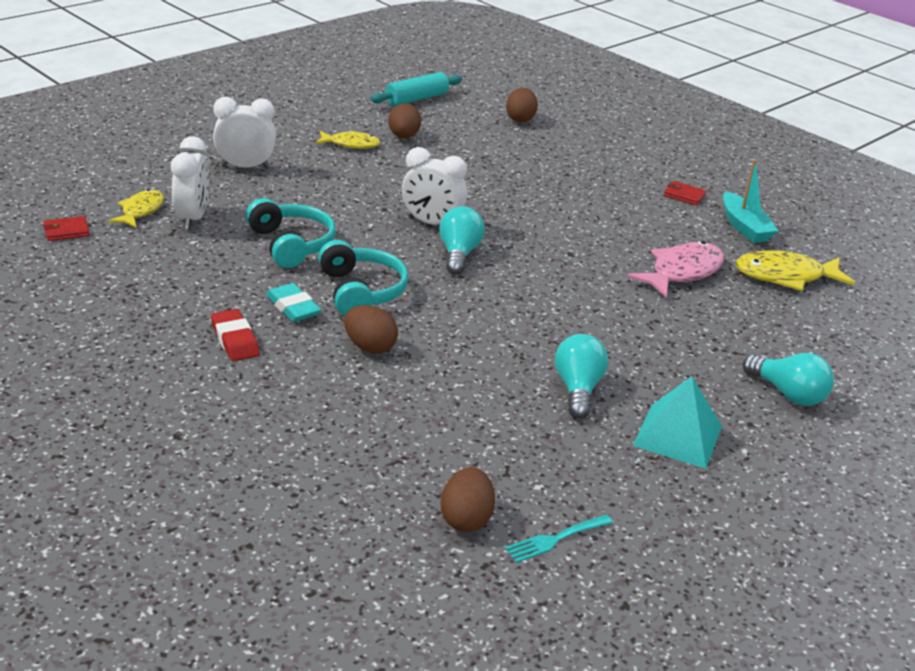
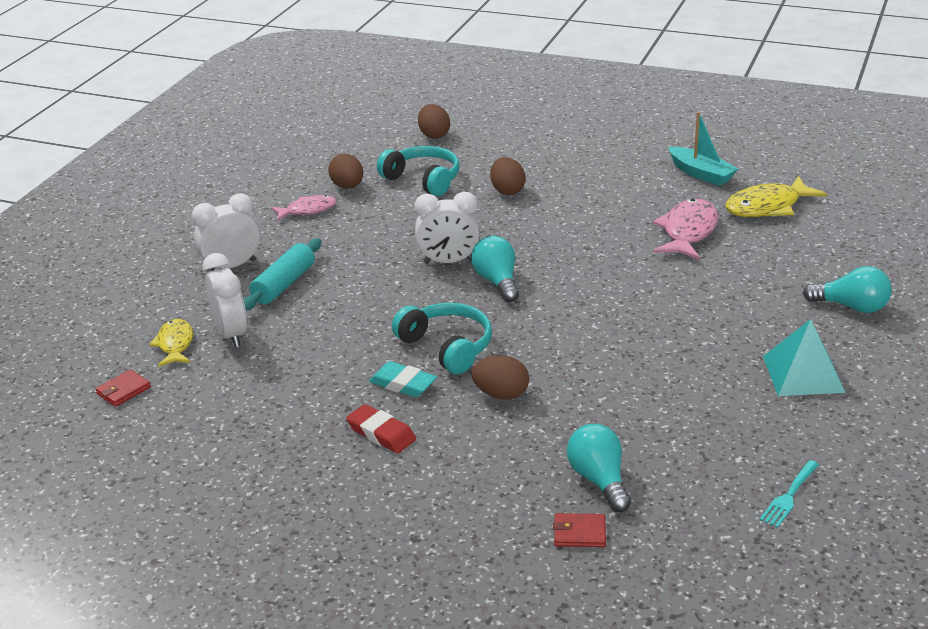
camera: 20 degrees left, 0 degrees up
(291, 244) = (346, 326): turquoise headphones -> turquoise headphones (423, 180)
(351, 144) = (307, 210): yellow fish -> pink fish
(416, 99) = (325, 145): turquoise rolling pin -> turquoise rolling pin (284, 284)
(466, 519) = (710, 509): brown egg -> brown egg (507, 191)
(577, 389) = (697, 365): turquoise light bulb -> turquoise light bulb (599, 480)
(684, 195) = (631, 161): red wallet -> red wallet (579, 533)

